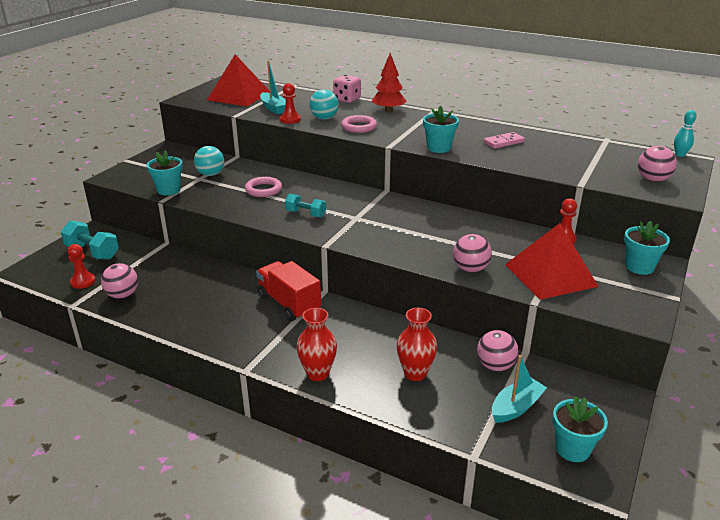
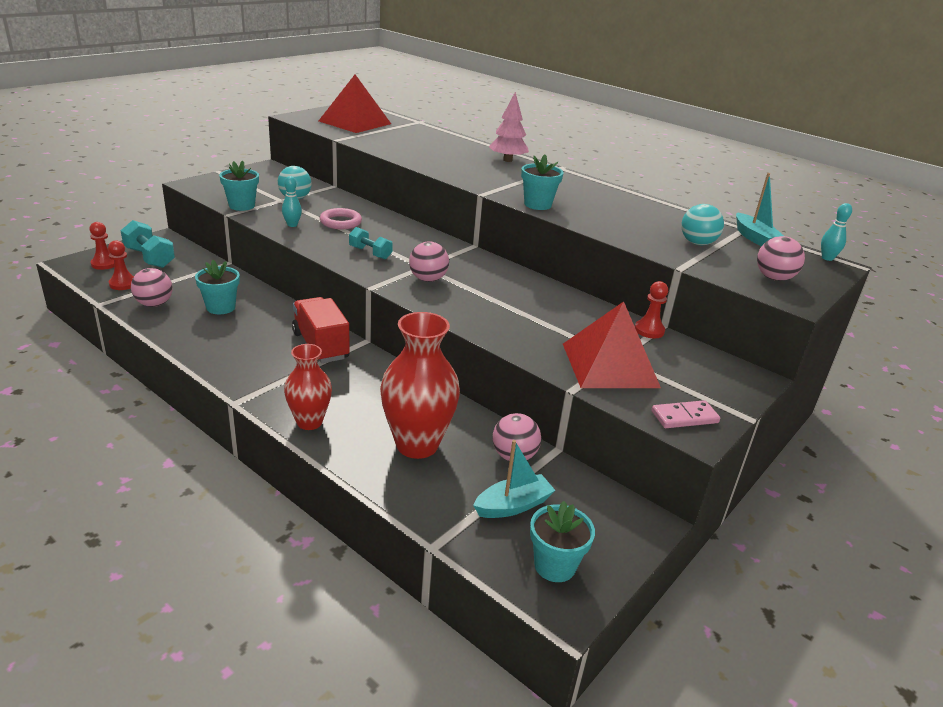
camera: 10 degrees right, 0 degrees up
(224, 200) = (292, 225): none -> turquoise bowling pin
(273, 108) = (383, 139): turquoise boat -> turquoise boat (754, 238)
(290, 120) = (392, 152): red pawn -> red pawn (104, 264)
(324, 118) = (430, 156): turquoise ball -> turquoise ball (697, 243)
(347, 99) = (469, 143): pink dice -> none
(359, 127) = (462, 170): pink ring -> none
(388, 110) = (507, 160): red tree -> pink tree
(415, 373) = (417, 445): red vase -> red vase, size x1.63
(470, 269) = (519, 341): pink ball -> pink ball (428, 279)
(503, 142) = (617, 211): pink domino -> pink domino (684, 417)
(639, 267) = (725, 377): turquoise flower pot -> turquoise flower pot (221, 307)

